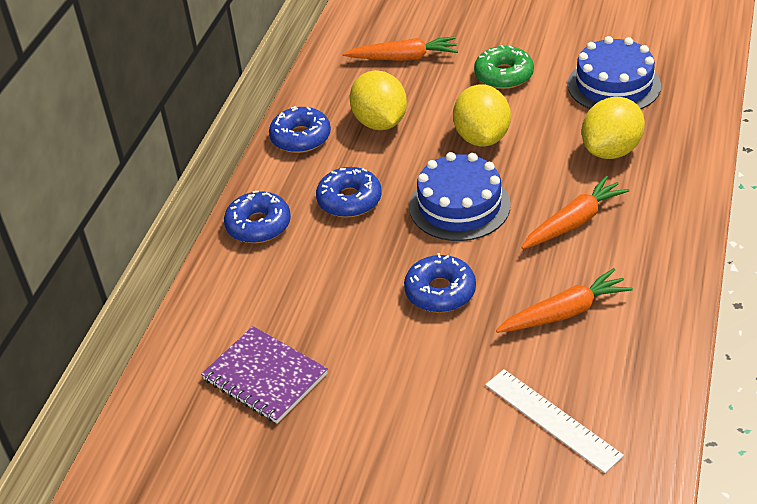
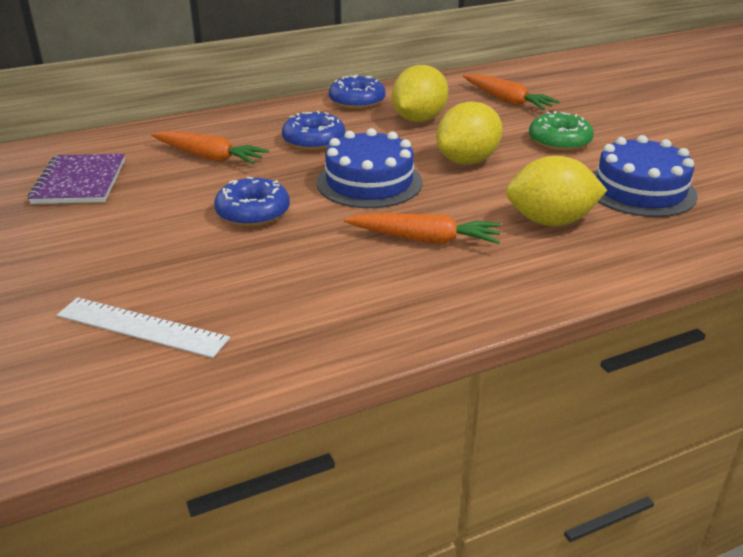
camera: 45 degrees right, 10 degrees down
(258, 225) = (242, 122): blue donut -> none
(552, 419) = (142, 327): white ruler -> white ruler turned 75 degrees counterclockwise
(565, 312) = (296, 280): orange carrot -> orange carrot (209, 157)

